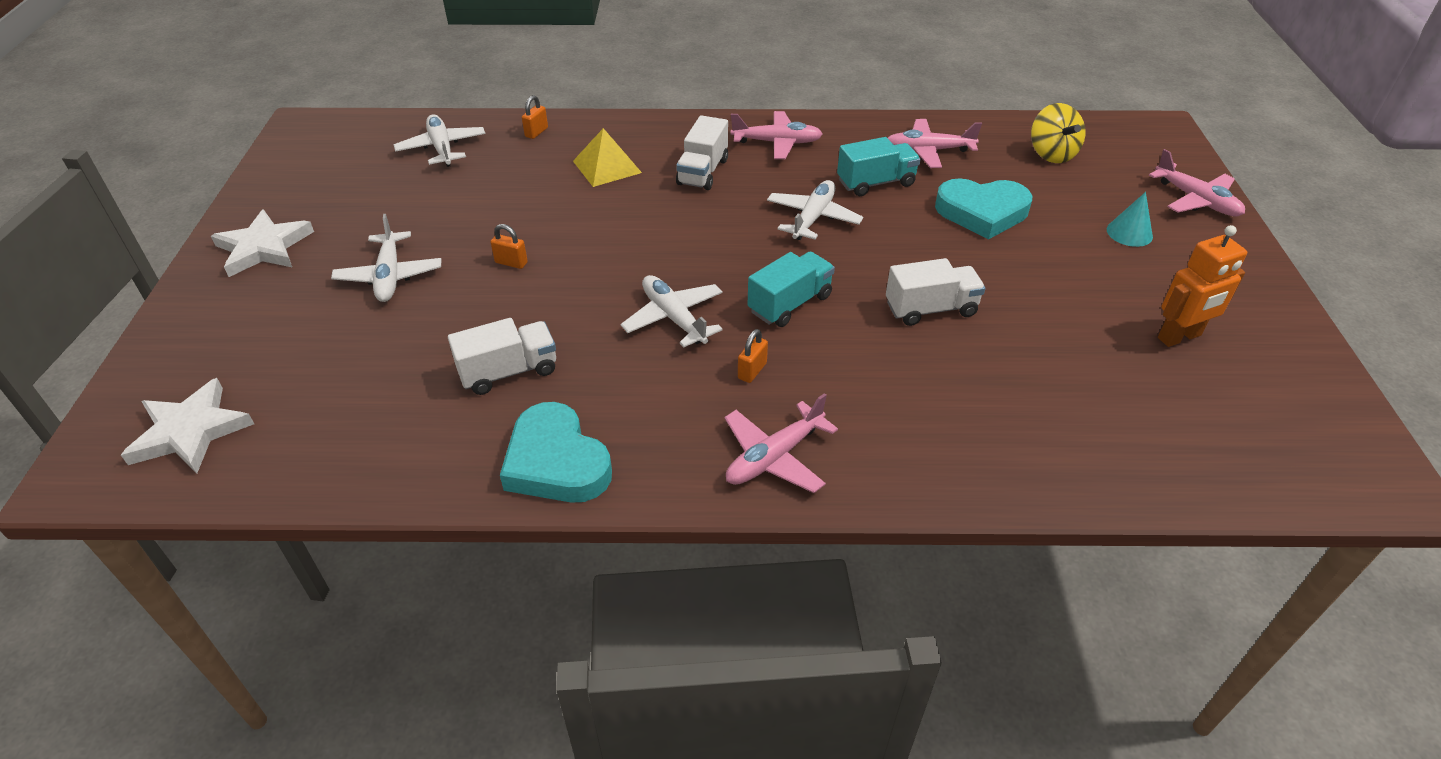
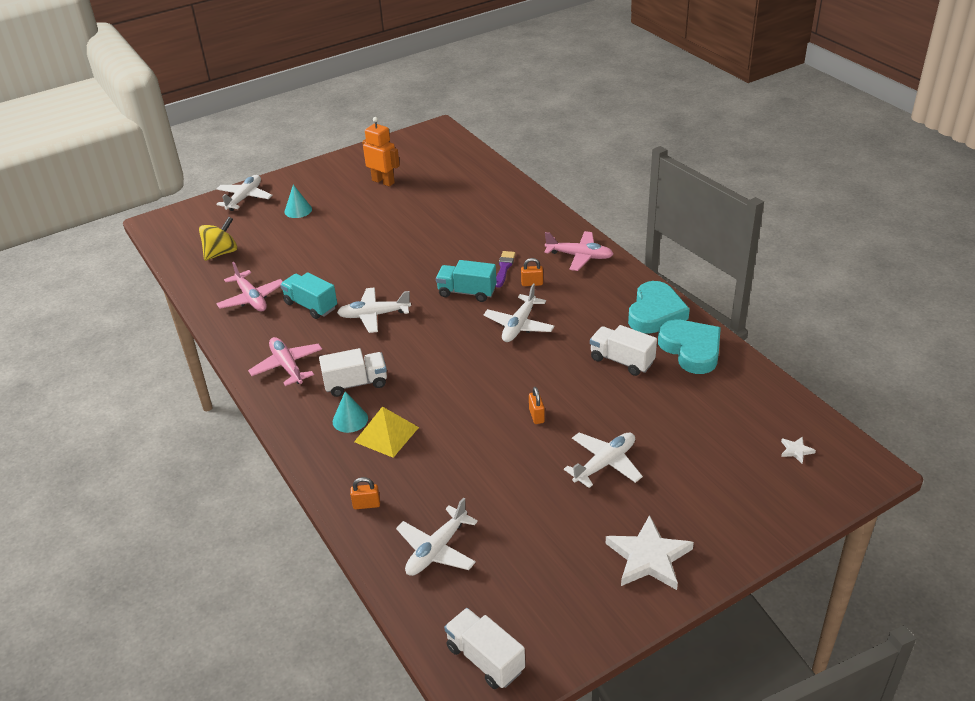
camera: 120 degrees left, 5 degrees down
(190, 431) = (796, 451): white star -> white star, size x0.44
(652, 154) = (350, 420): none -> turquoise cone
(816, 361) = (504, 268): none -> purple brush
(931, 309) = (427, 249): white truck -> white truck (485, 659)
(982, 212) = (315, 259): turquoise heart -> turquoise heart (691, 349)
(1196, 200) = (244, 198): pink plane -> white plane

